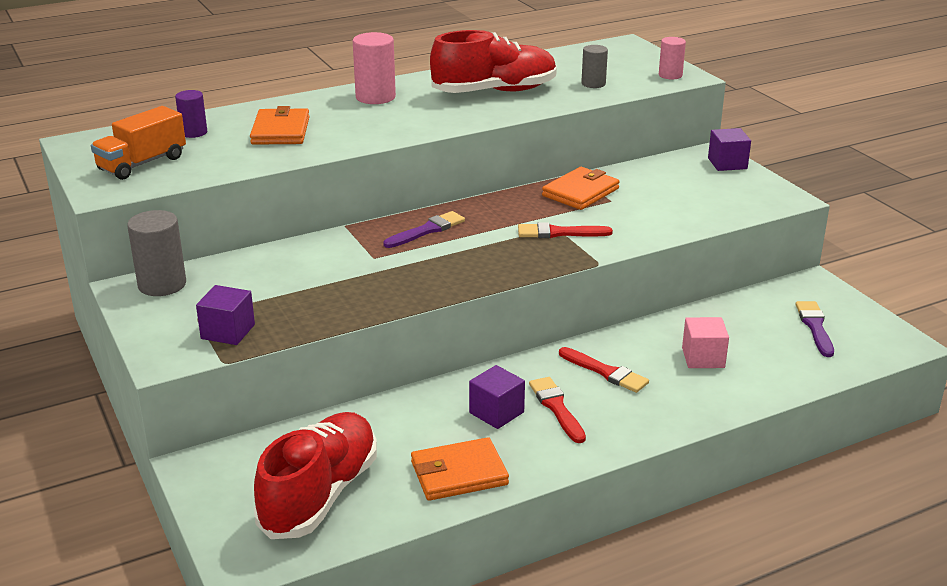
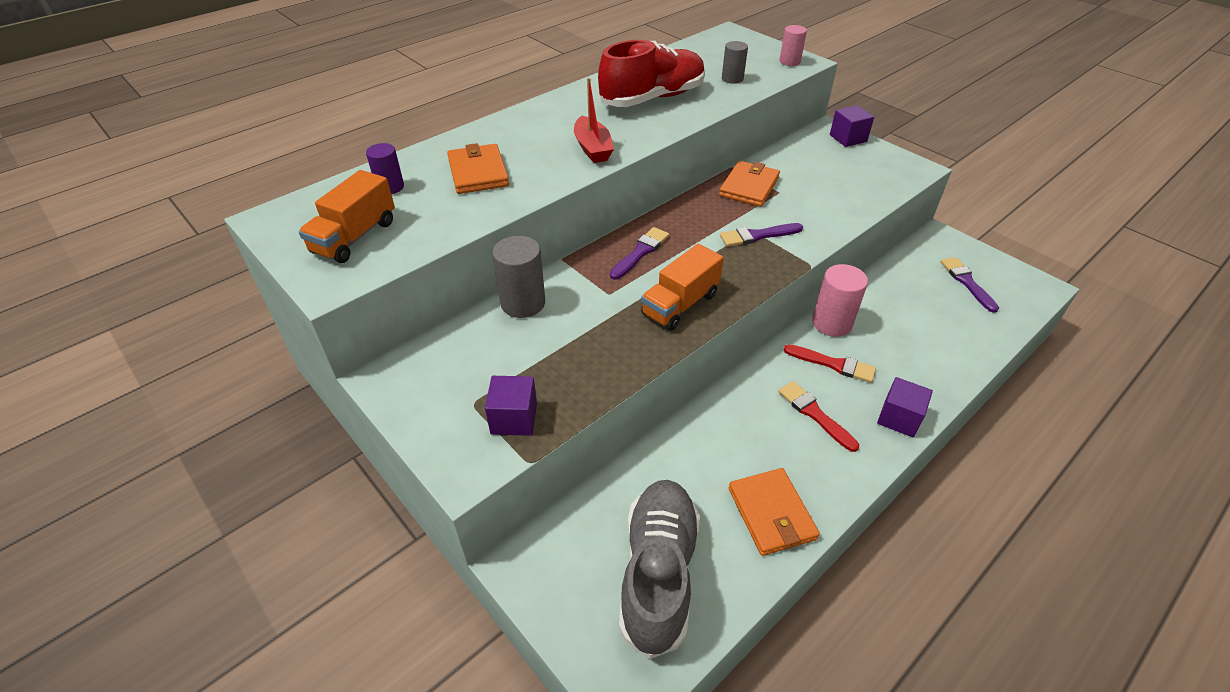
camera: 15 degrees left, 15 degrees up
(162, 284) = (417, 367): grey cylinder -> grey cylinder (523, 303)
(320, 494) = (658, 573): red shoe -> grey shoe
(375, 97) = (547, 118): pink cylinder -> pink cylinder (832, 323)
(403, 125) = (593, 148): none -> red boat
(439, 275) = (680, 304): none -> orange truck
(459, 473) = (771, 514): orange wallet -> orange wallet turned 75 degrees counterclockwise
(496, 412) = (767, 431): purple cube -> purple cube (899, 418)
(559, 233) = (757, 236): red brush -> purple brush
(703, 358) = (901, 332): pink cube -> none

